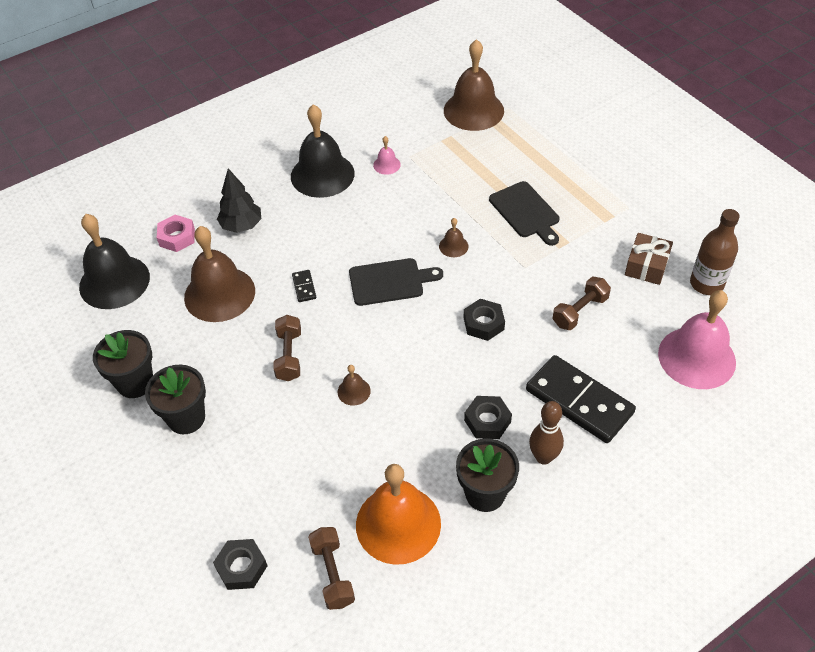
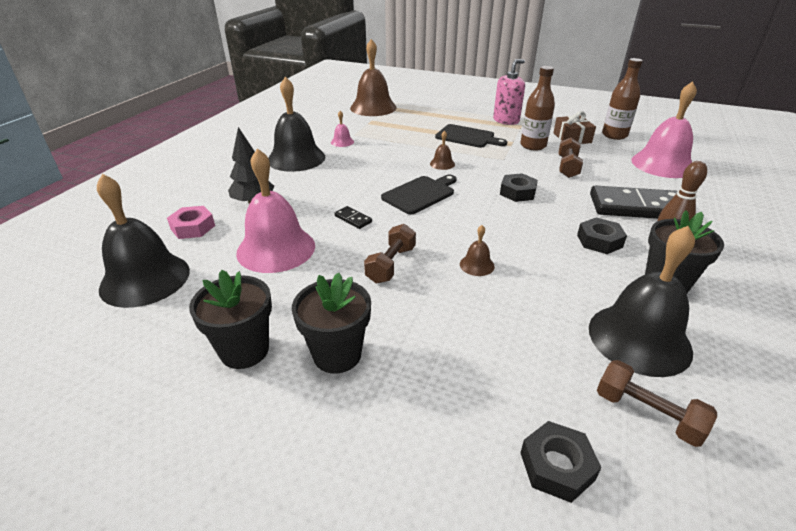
camera: 35 degrees left, 15 degrees down
(219, 294) = (276, 249): brown bell -> pink bell
(289, 355) = (391, 264): brown dumbbell -> brown dumbbell turned 60 degrees clockwise
(398, 524) = (639, 338): orange bell -> black bell
(583, 259) = (533, 146): none -> brown bottle
(604, 199) = (506, 120): none -> pink soap dispenser

